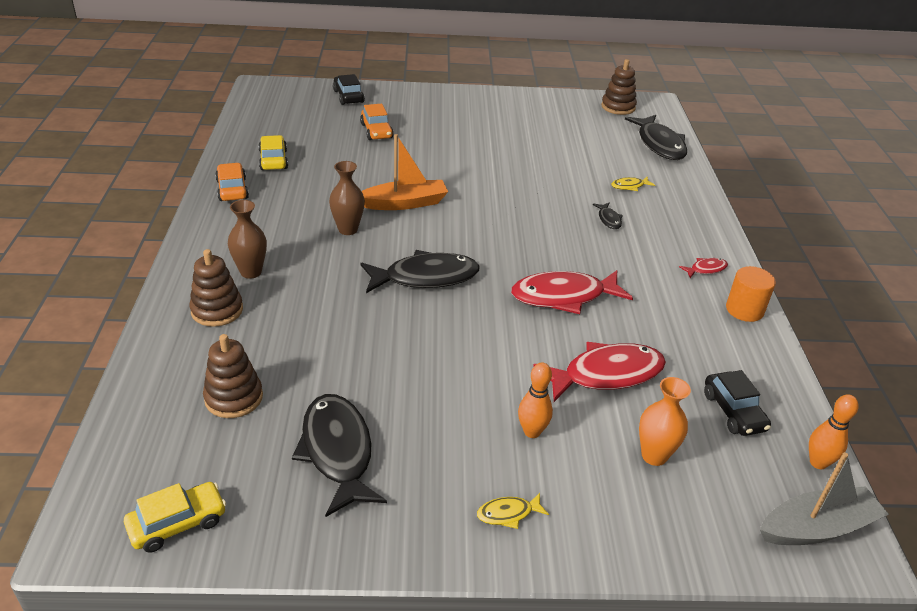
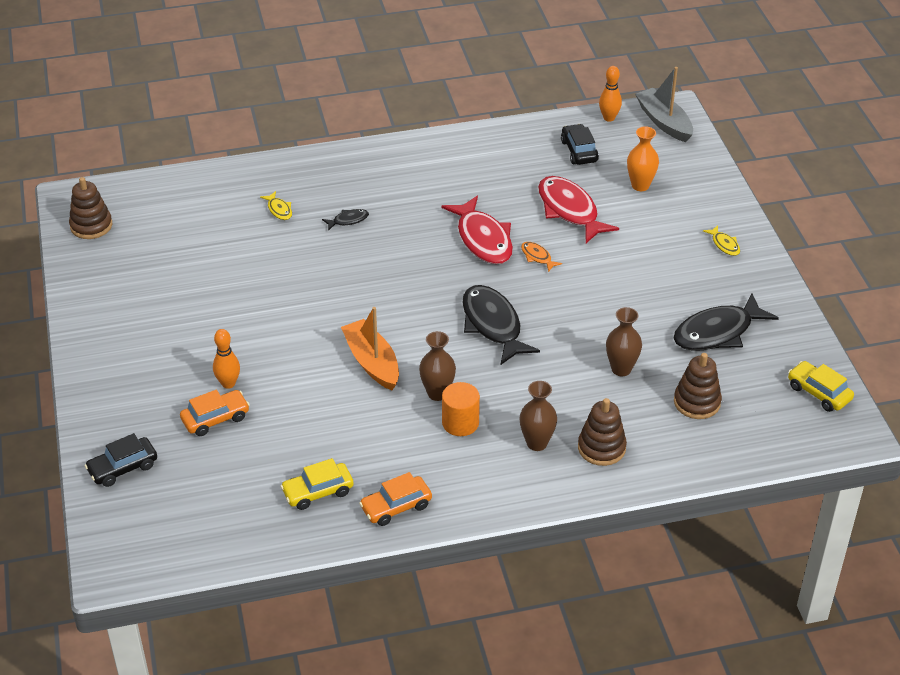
camera: 100 degrees left, 5 degrees up
(318, 351) = (621, 369): none -> brown vase
(524, 329) = (537, 257): none -> orange fish
(532, 432) = (648, 241): orange bowling pin -> orange bowling pin (228, 383)
(659, 144) = (179, 192): black fish -> none
(706, 269) = (407, 162): red fish -> none
(733, 411) = (579, 151): black car -> black car turned 75 degrees counterclockwise
(744, 310) = (456, 143): orange cylinder -> orange cylinder (460, 423)

